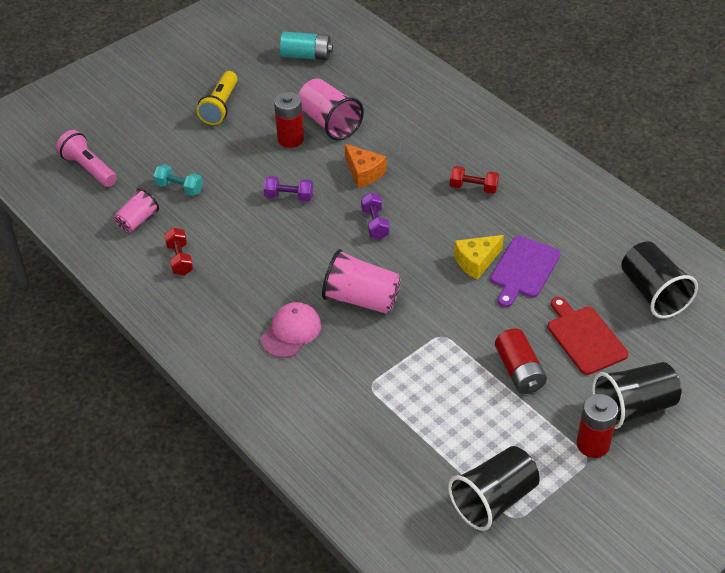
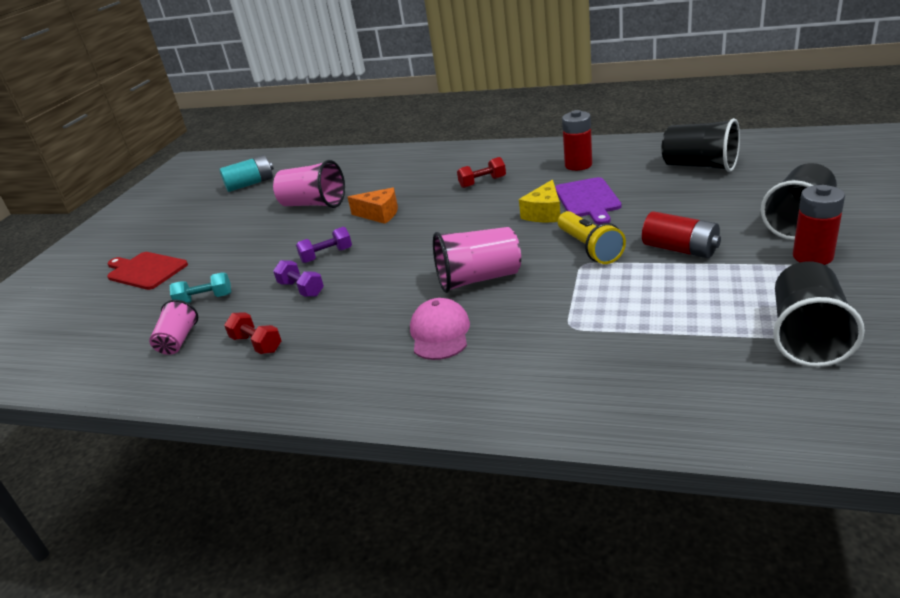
camera: 30 degrees left, 15 degrees down
(89, 168) = (84, 332): pink flashlight -> none
(220, 107) = (197, 238): yellow flashlight -> yellow flashlight (589, 248)
(290, 139) = (288, 226): red battery -> red battery (578, 165)
(375, 223) = (428, 234): purple dumbbell -> purple dumbbell (301, 289)
(584, 338) = (695, 208): red cutting board -> red cutting board (145, 270)

